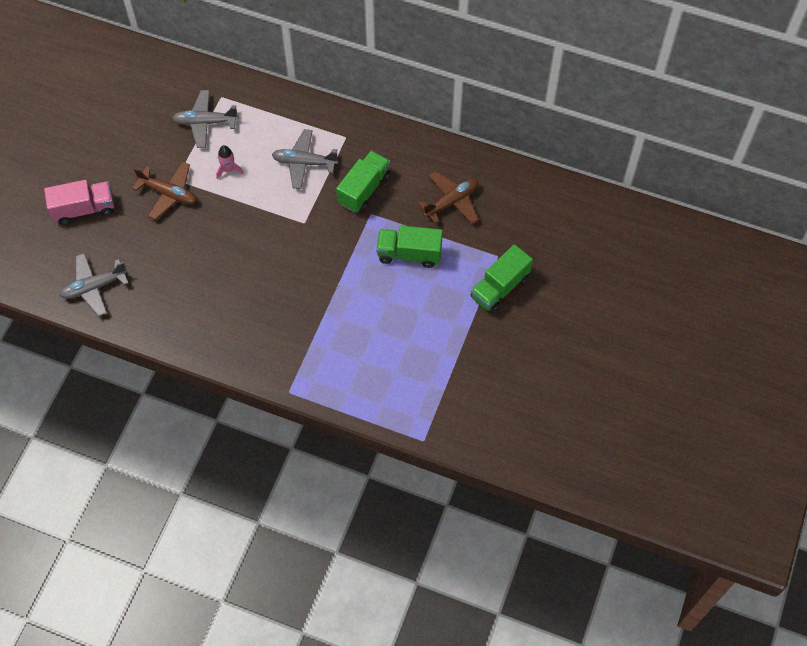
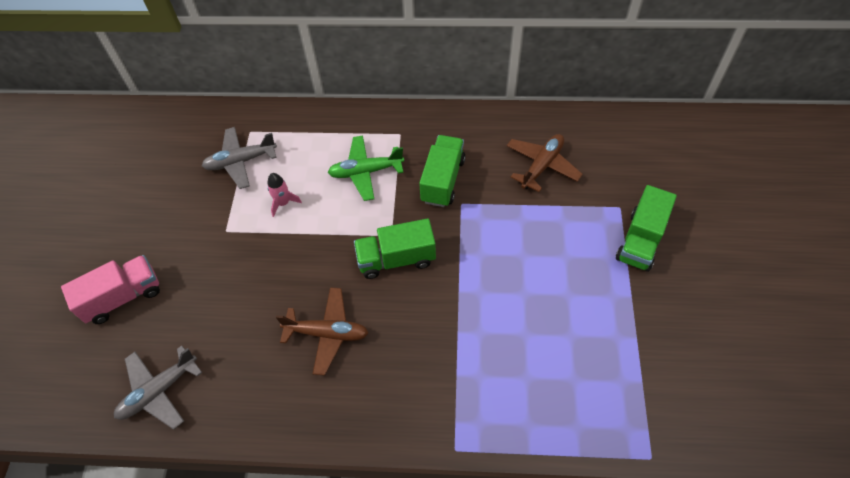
camera: 15 degrees left, 5 degrees down
(168, 194) = (222, 249): brown plane -> brown plane (327, 333)
(304, 163) = (366, 172): grey plane -> green plane
(409, 254) = (523, 234): green truck -> green truck (396, 259)

